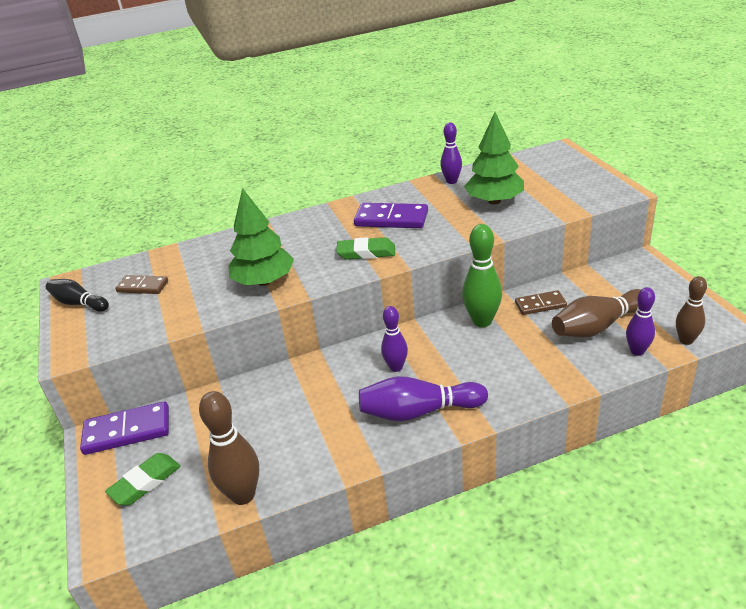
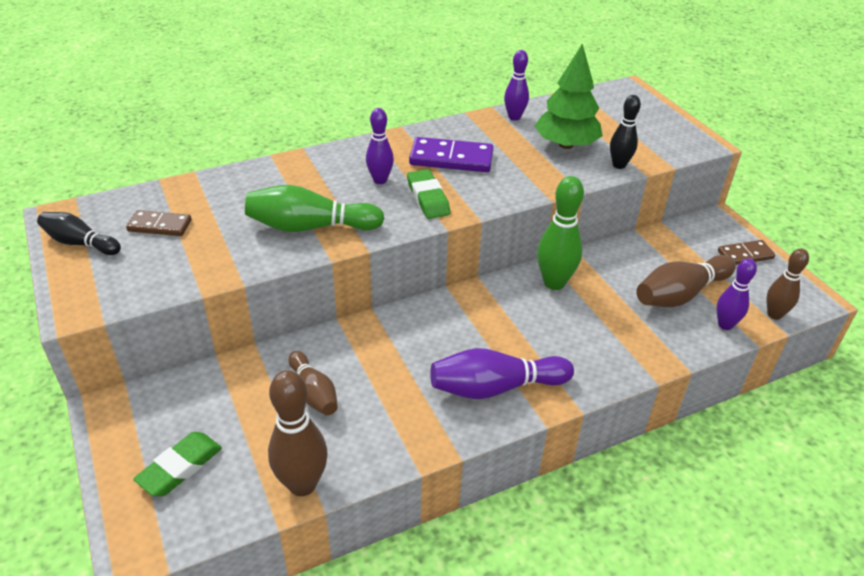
camera: 10 degrees left, 5 degrees up
(127, 431) = (149, 402): purple domino -> none
(262, 419) = (314, 392): none -> brown bowling pin
(264, 281) = (310, 227): green tree -> green bowling pin
(366, 252) = (428, 198): green eraser -> green eraser turned 75 degrees clockwise
(396, 367) = (463, 334): purple bowling pin -> purple bowling pin (380, 180)
(540, 215) = (619, 165): none -> black bowling pin
(540, 304) = (616, 266): brown domino -> brown domino (745, 255)

